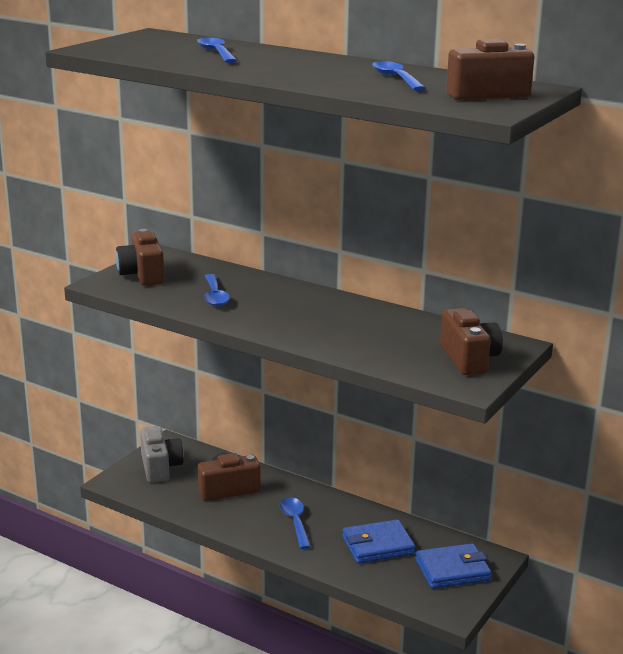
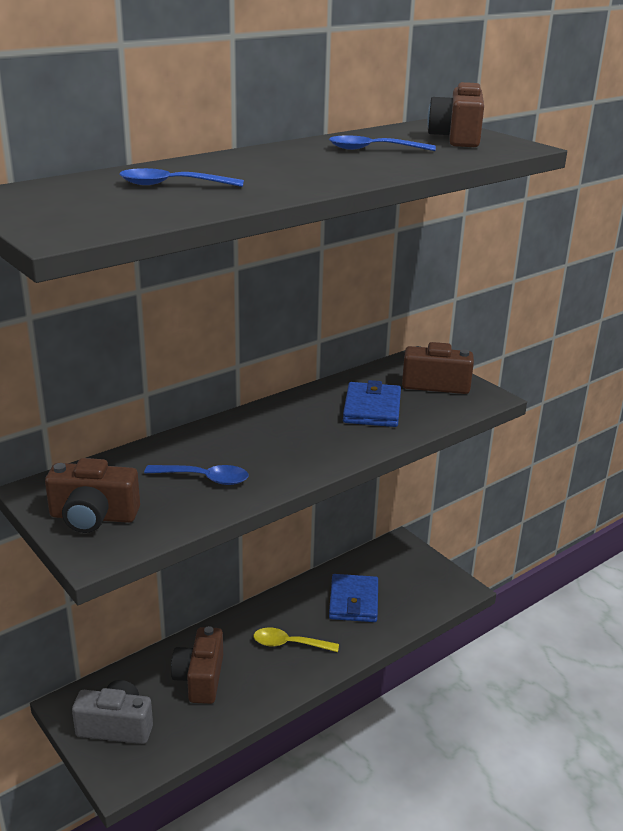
camera: 70 degrees left, 5 degrees up
(295, 522) = (289, 644): blue spoon -> yellow spoon
(452, 570) = (407, 570): blue wallet -> blue wallet (372, 409)

